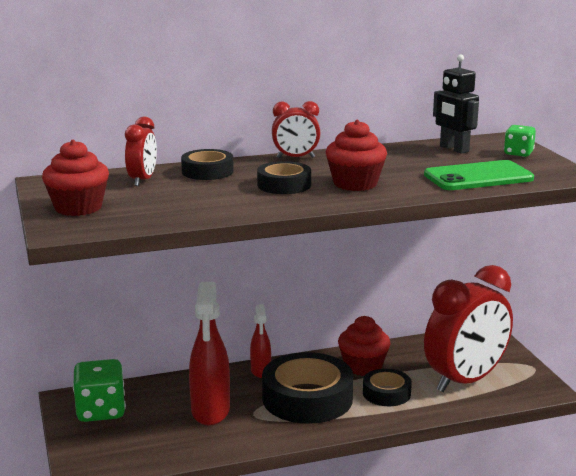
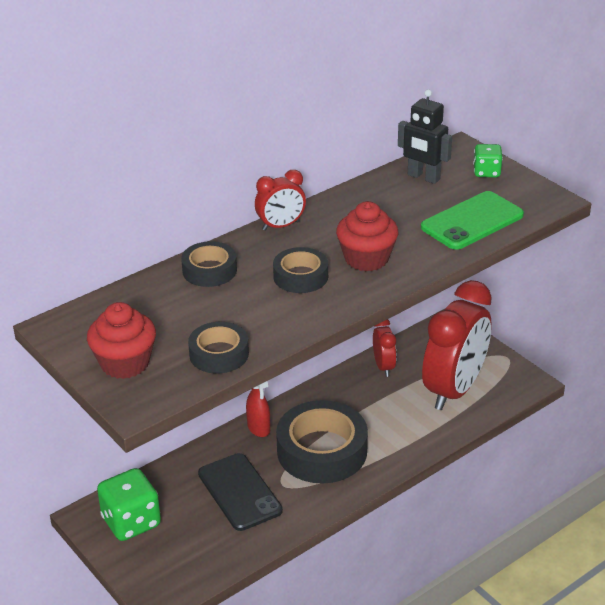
camera: 20 degrees left, 15 degrees up
(142, 180) = (154, 301): red clock -> red clock (383, 366)
(210, 411) = (239, 492): red spray bottle -> black phone
(363, 366) = (353, 397): red cupcake -> none
(386, 393) = (391, 424): black tape -> black tape (219, 354)

